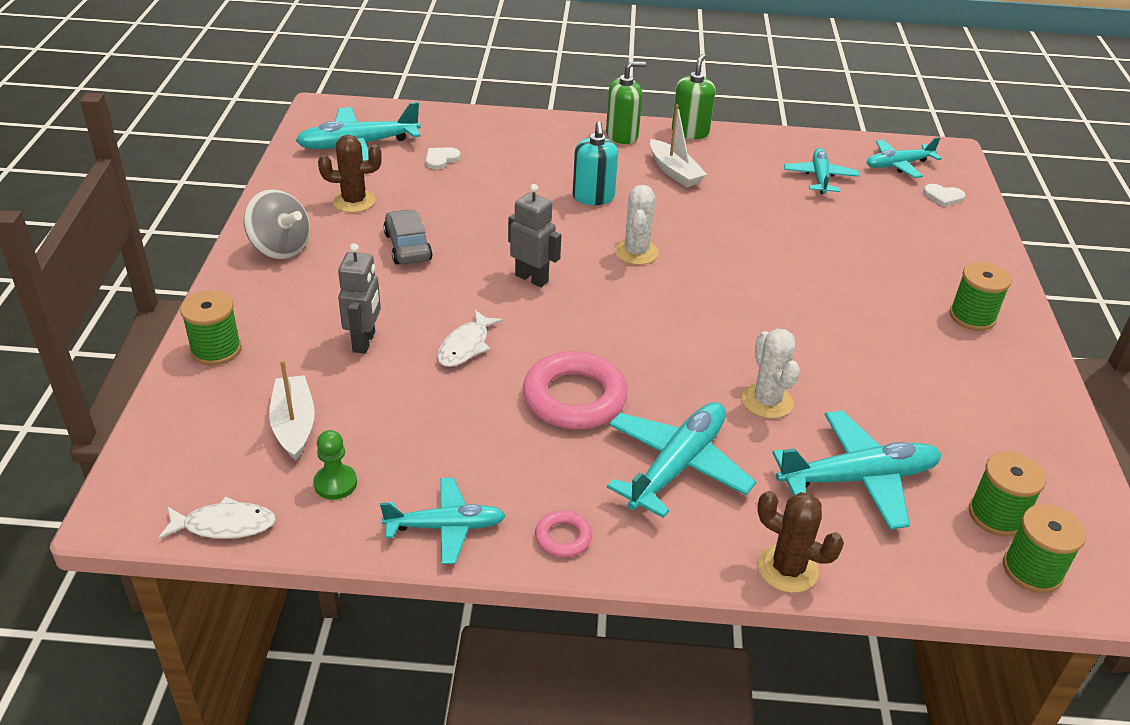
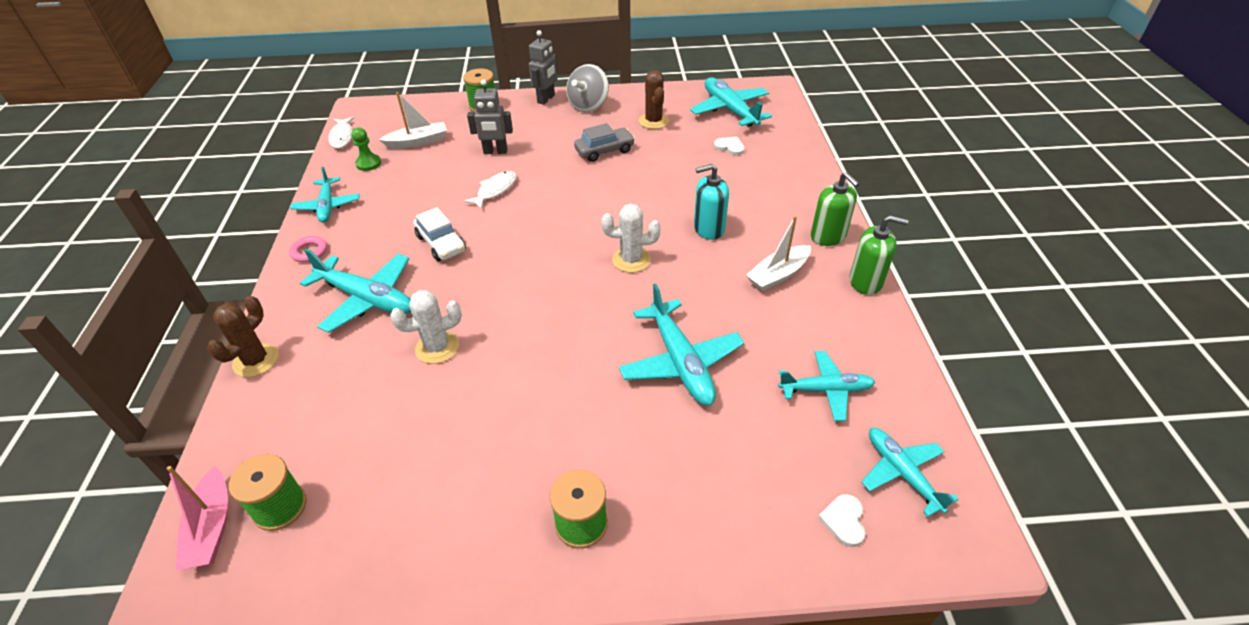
camera: 85 degrees right, 5 degrees up
(466, 346) = (495, 190): white fish -> white fish turned 105 degrees clockwise
(532, 278) = (580, 209): grey robot -> grey robot (546, 99)
(574, 398) = (441, 244): pink ring -> white car
(857, 479) = (340, 406): turquoise plane -> turquoise plane (680, 362)
(1032, 570) = (211, 528): green spool -> pink boat

